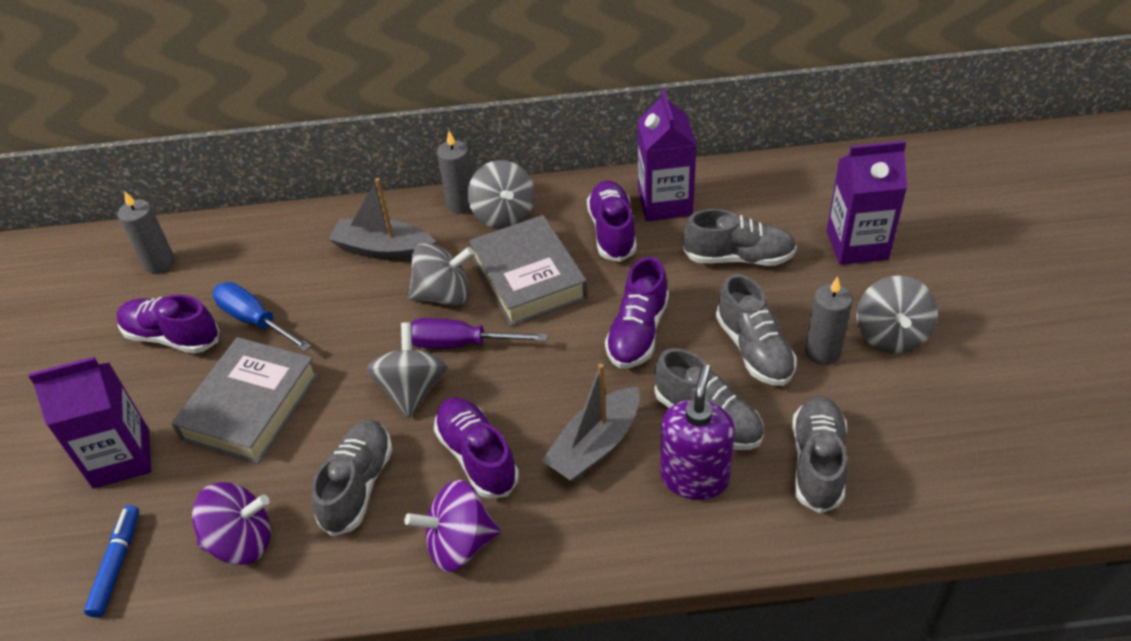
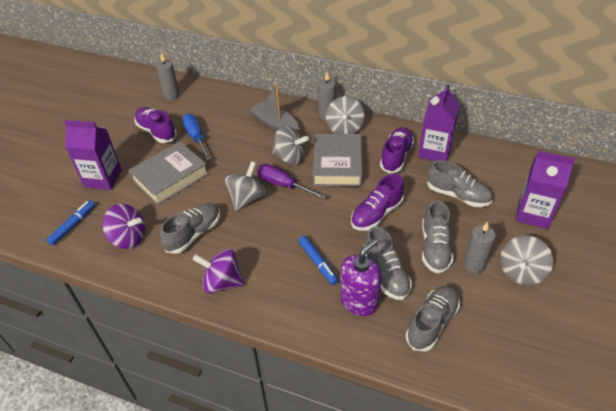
camera: 25 degrees right, 0 degrees up
(477, 457) = (256, 244): purple shoe -> none
(595, 445) = (318, 263): grey boat -> blue marker

